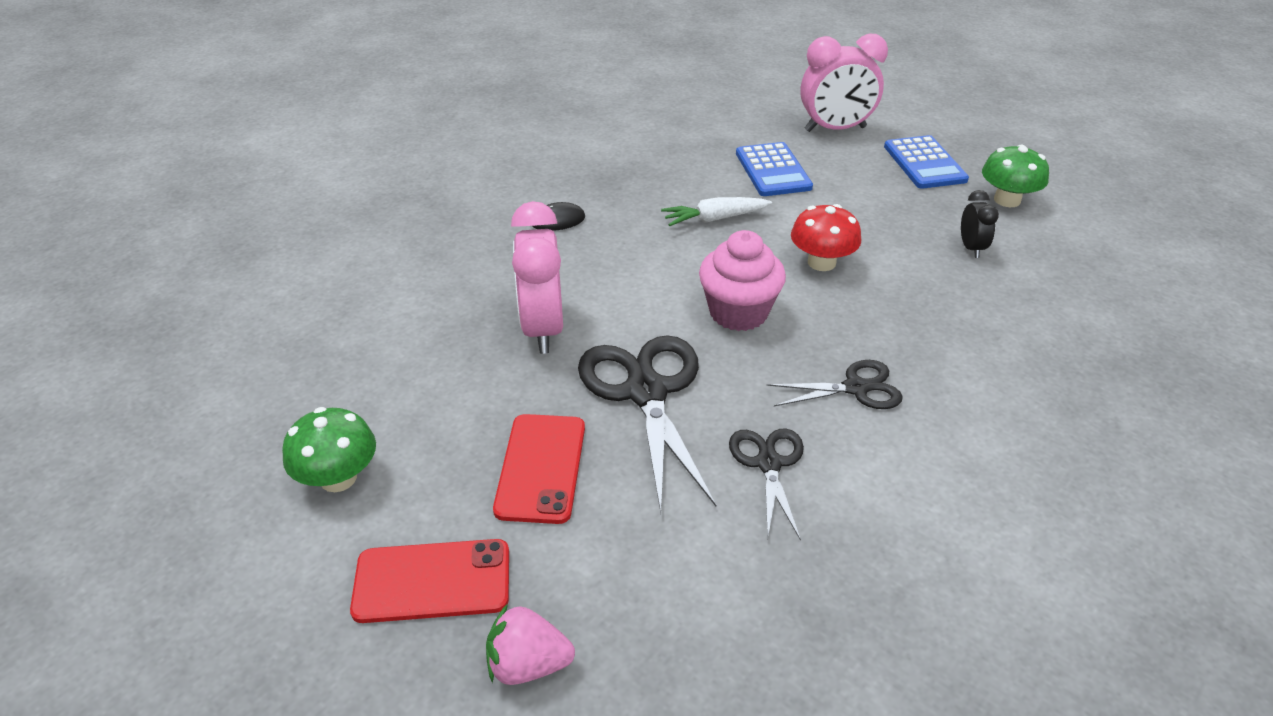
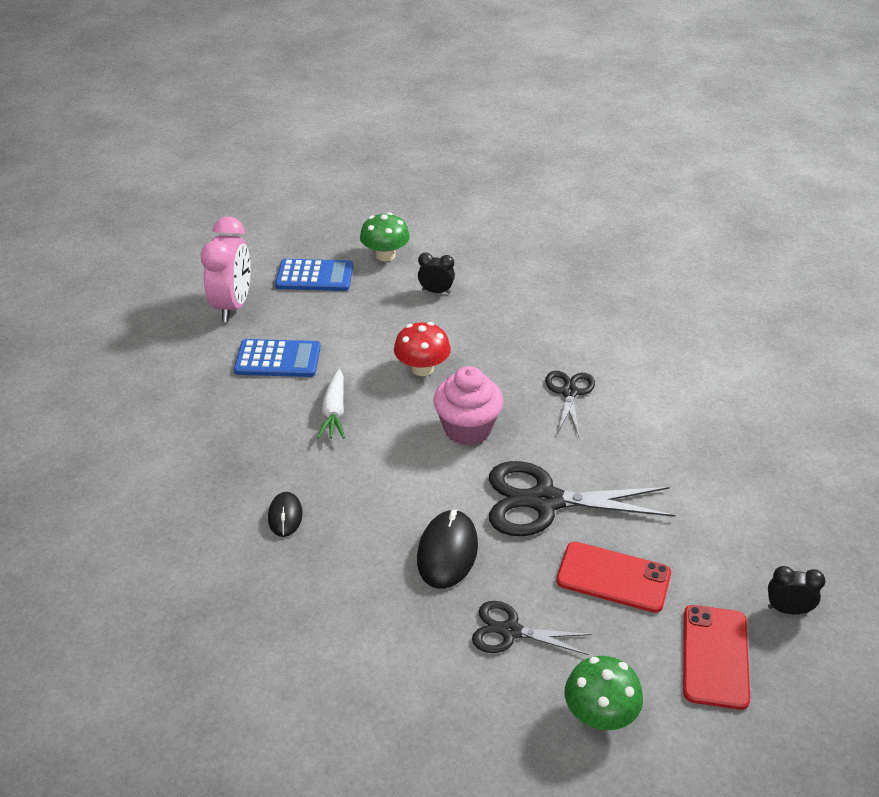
camera: 75 degrees left, 0 degrees up
(528, 665) = (787, 609): pink strawberry -> black clock
(542, 329) = (447, 552): pink clock -> black mouse
(768, 463) = (632, 454): black scissors -> black scissors (510, 631)

